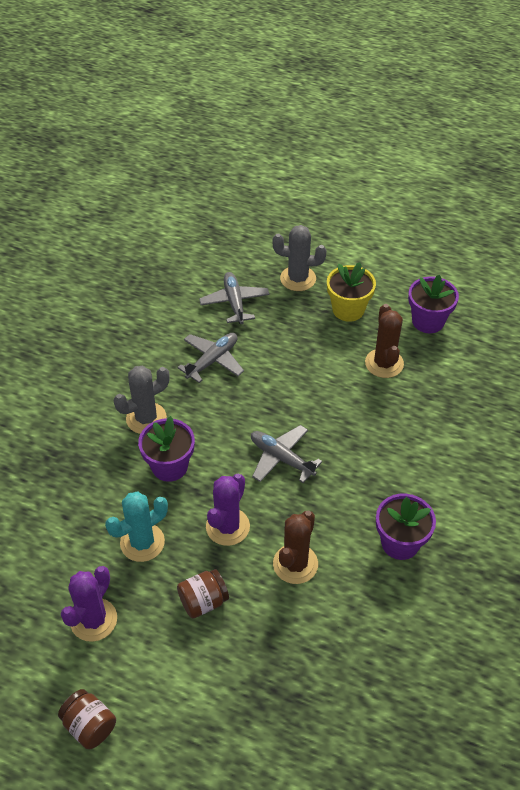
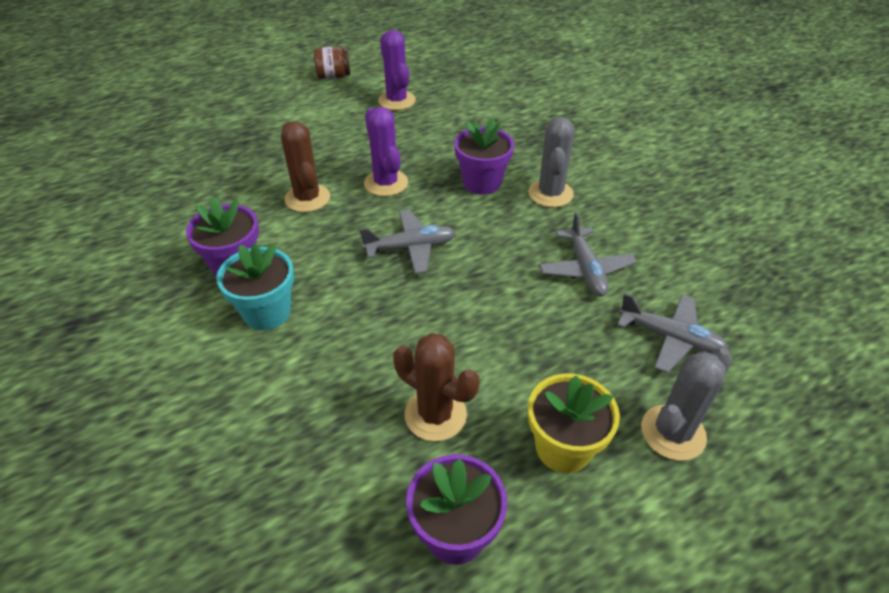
camera: 130 degrees right, 5 degrees down
(142, 542) = (427, 140): turquoise cactus -> none
(203, 601) = (345, 144): brown jar -> none
(411, 488) = (267, 312): none -> turquoise flower pot

